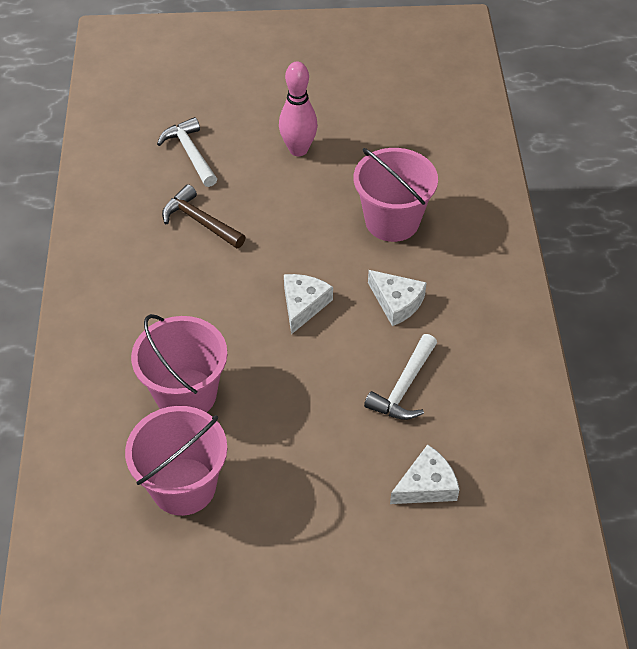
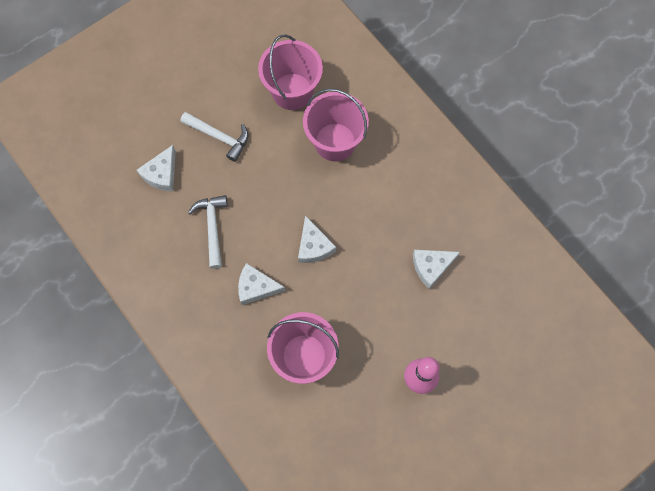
camera: 145 degrees right, 20 degrees up
(190, 153) = (490, 322): white hammer -> white hammer (219, 137)
(200, 221) = (431, 267): brown hammer -> white cheese

